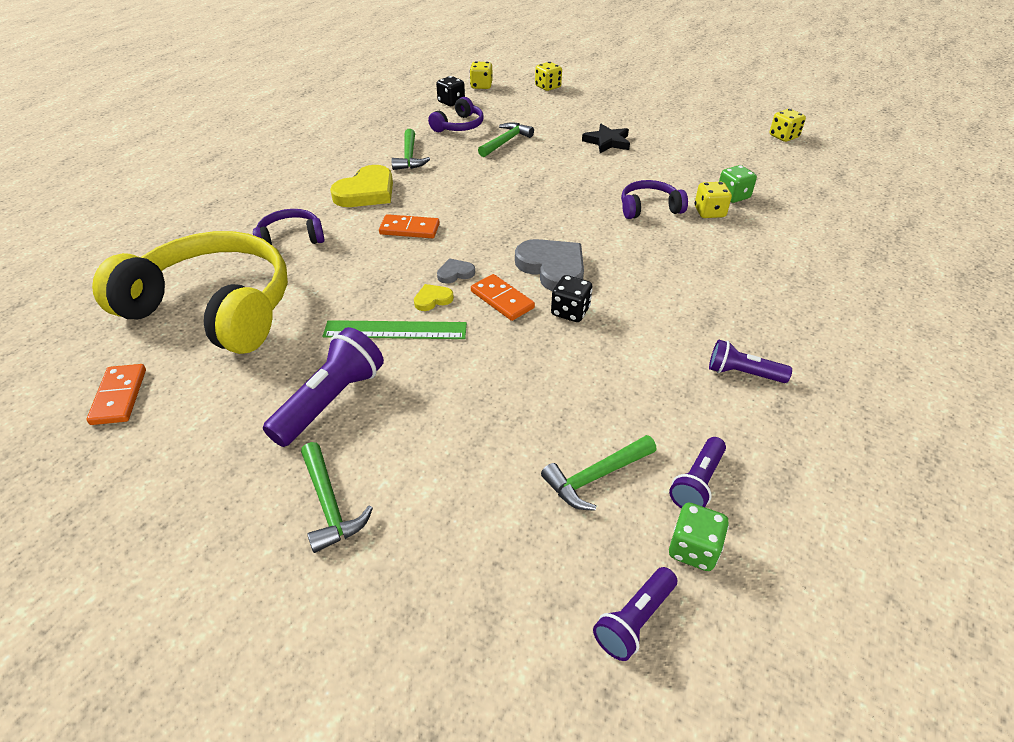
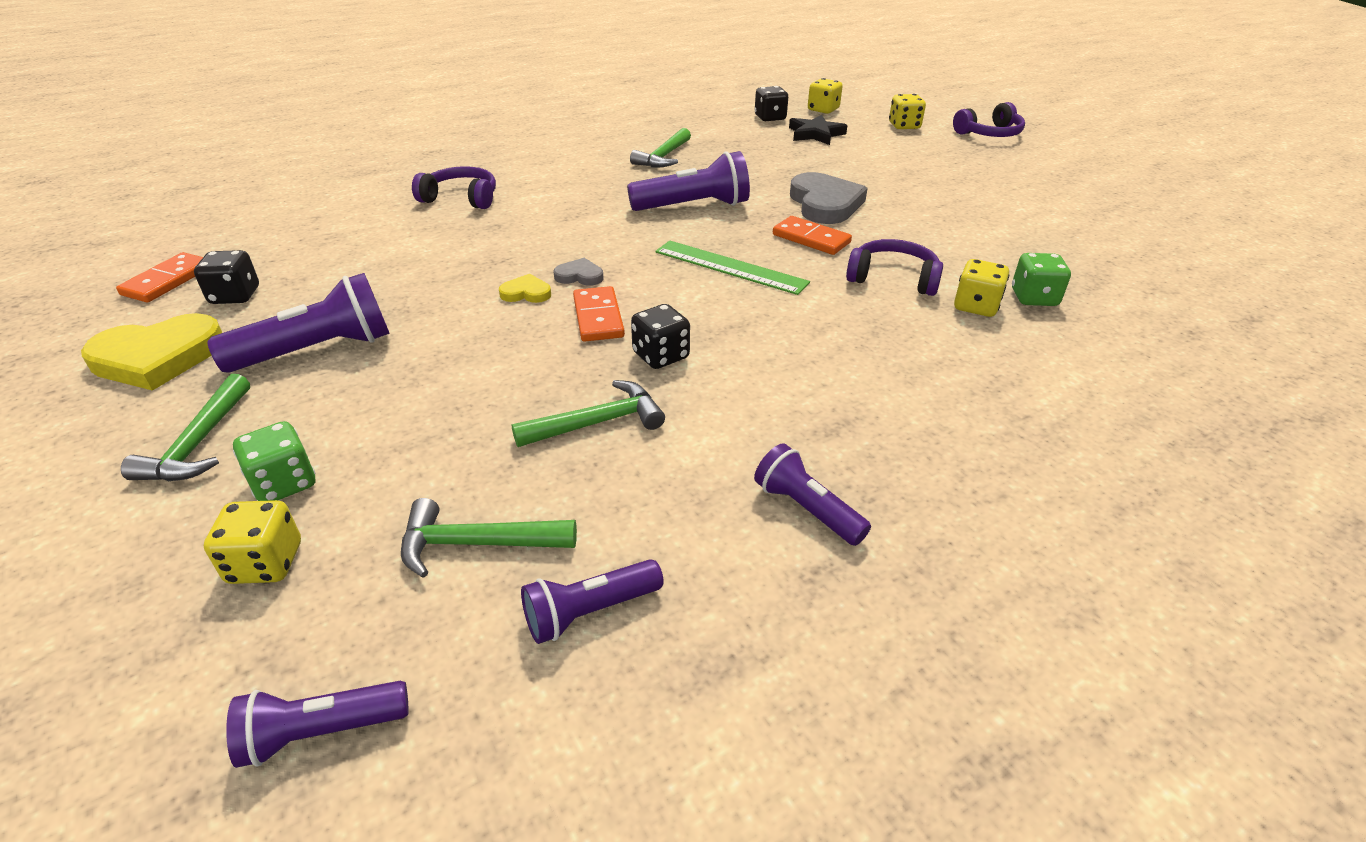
camera: 30 degrees right, 5 degrees down
(201, 386) = (235, 296): none -> black dice
(214, 308) = (325, 236): yellow headphones -> none
(366, 192) = (581, 177): yellow heart -> yellow heart (158, 357)
(395, 330) = (455, 308): green ruler -> green ruler (730, 267)
(409, 229) = (583, 221): orange domino -> orange domino (811, 239)
(459, 126) = (752, 141): purple headphones -> purple headphones (989, 133)
(474, 192) = (693, 206): none -> purple flashlight
(505, 142) = (788, 167): green hammer -> green hammer (597, 423)
(552, 268) = (694, 304): grey heart -> grey heart (825, 204)
(607, 142) = (918, 196): black star -> black star (815, 134)
(693, 549) = (490, 689): green dice -> green dice (284, 483)
(783, 137) = (1198, 250): yellow dice -> yellow dice (265, 563)

